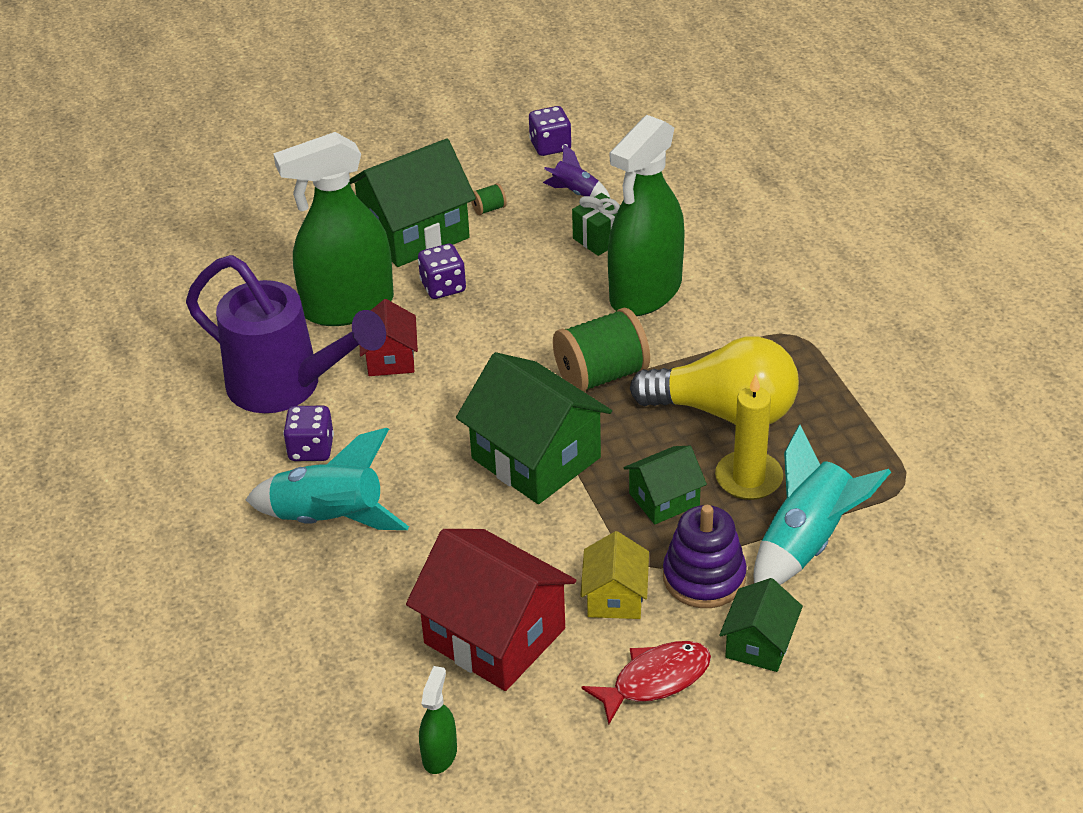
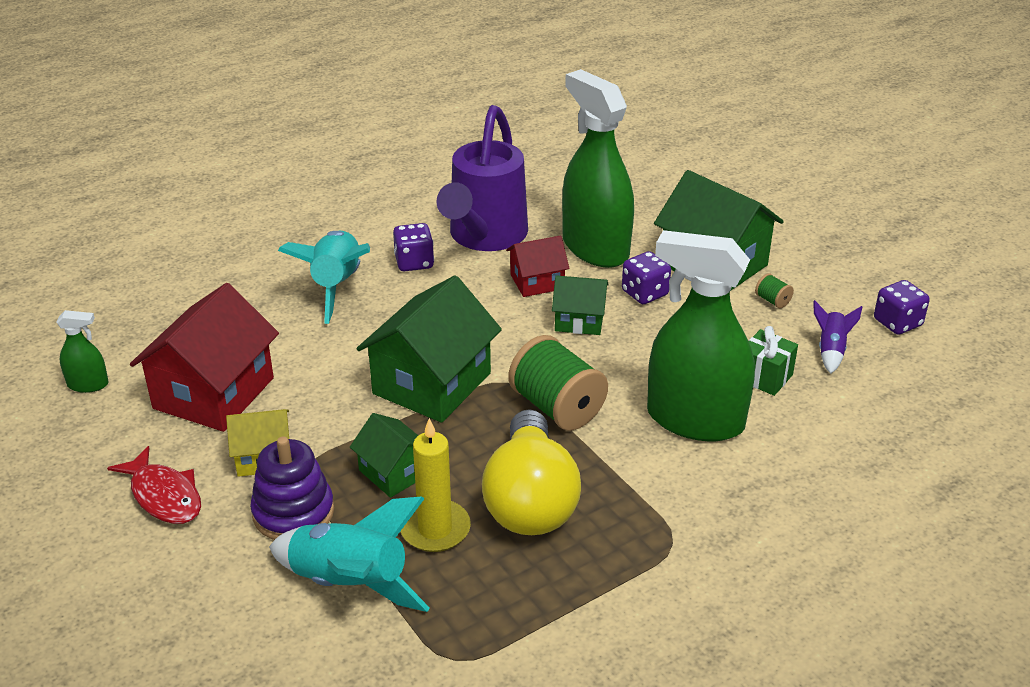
camera: 75 degrees right, 5 degrees down
(759, 644) = (210, 561): green house -> green house (579, 320)

